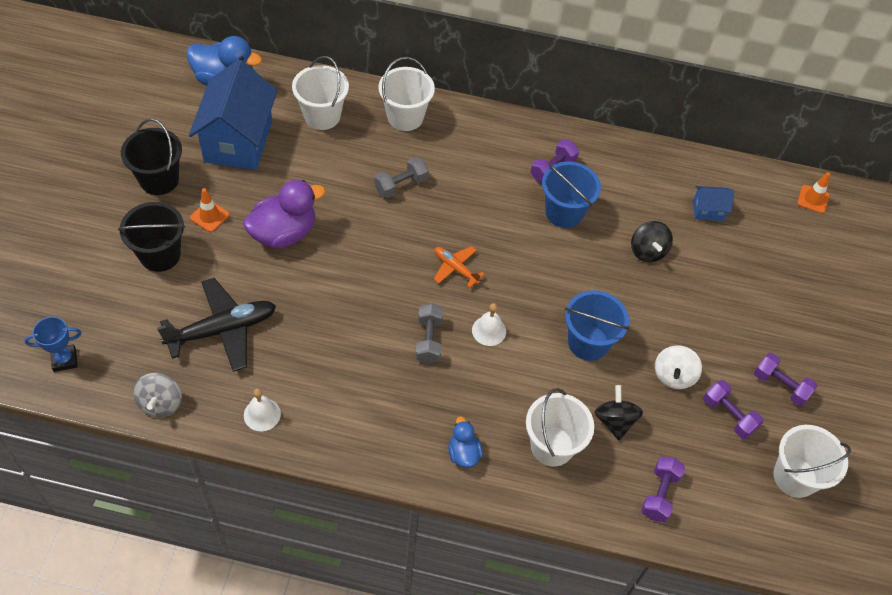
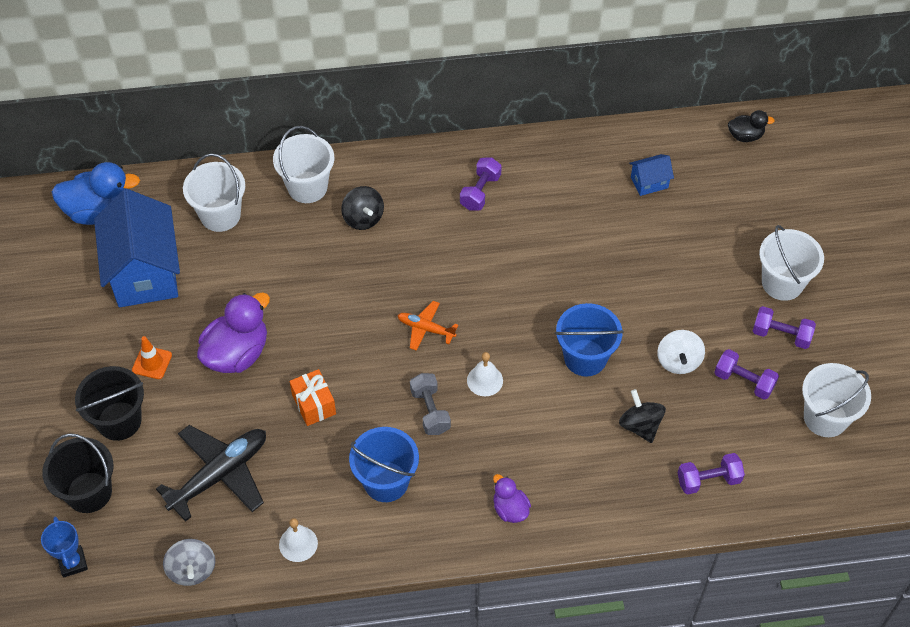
camera: 15 degrees left, 0 degrees up
(64, 360) = (72, 563): blue trophy -> blue trophy turned 75 degrees counterclockwise
(159, 180) = (80, 342): black bucket -> black bucket (89, 492)
(330, 299) = (314, 404): none -> orange gift
(401, 185) = (334, 261): grey dumbbell -> none
(463, 453) = (510, 509): blue duck -> purple duck
(552, 446) = (591, 471): white bucket -> white bucket (782, 283)
(564, 212) = (509, 233): blue bucket -> blue bucket (386, 482)
(647, 251) = (606, 245): black spinning top -> black spinning top (363, 218)
(659, 494) = (708, 480): purple dumbbell -> purple dumbbell turned 75 degrees clockwise
(813, 199) = (745, 136): orange traffic cone -> black duck

